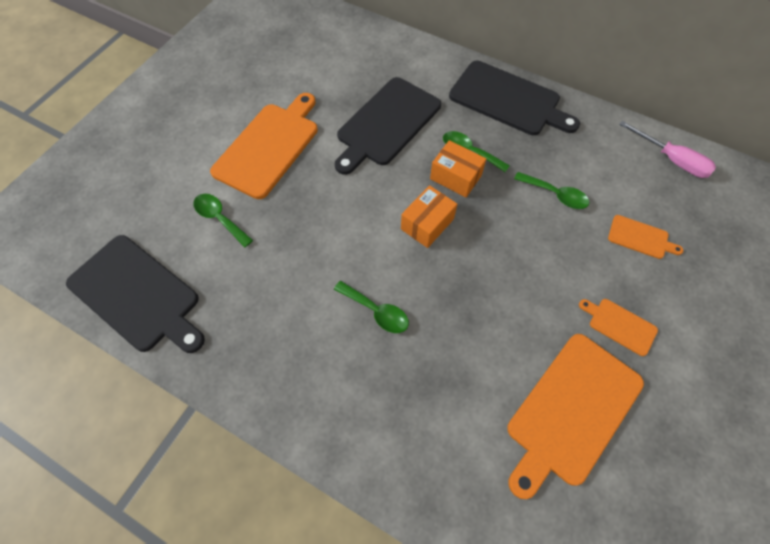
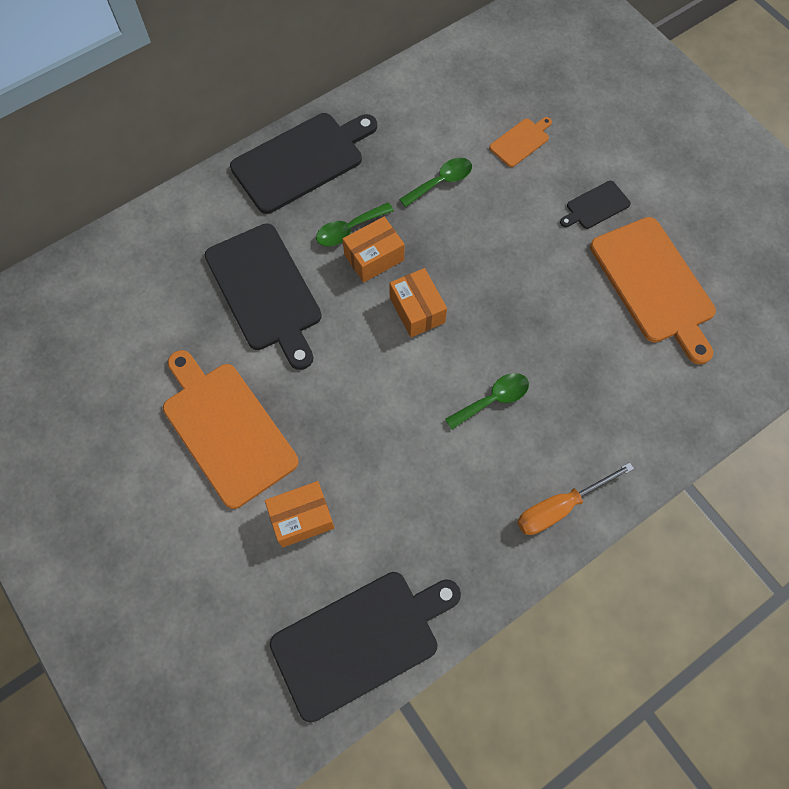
camera: 65 degrees left, 5 degrees up
(220, 218) = (302, 518): green spoon -> orange box
(301, 404) = (559, 507): none -> orange screwdriver
(620, 325) = (595, 206): orange cutting board -> black cutting board
(671, 160) = (452, 68): pink screwdriver -> none

